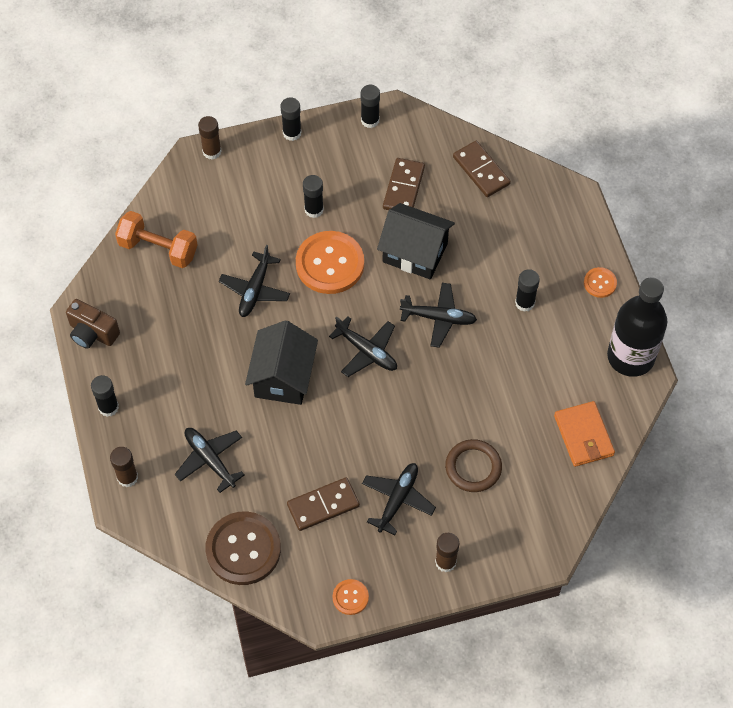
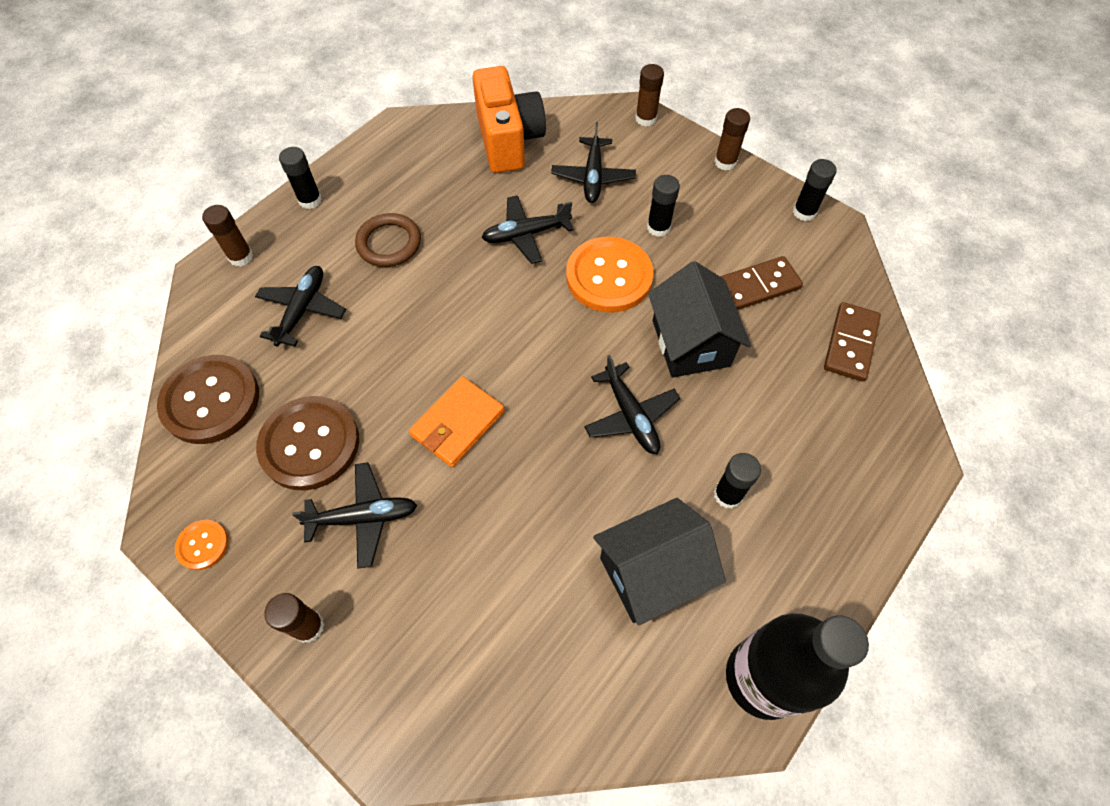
camera: 55 degrees right, 0 degrees up
(92, 333) = (381, 146): brown camera -> none
(158, 249) = (508, 140): orange dumbbell -> orange camera
(283, 377) = (443, 315): black house -> black house (652, 572)
(292, 133) = (725, 162): black glue stick -> brown glue stick
(323, 505) = (310, 444): brown domino -> brown button
(367, 351) = (532, 371): black plane -> black plane (593, 177)
(473, 467) = (461, 576): brown ring -> brown ring (389, 243)
(583, 436) = (600, 690): orange wallet -> orange wallet (458, 424)
(600, 283) = (832, 567): orange button -> none

